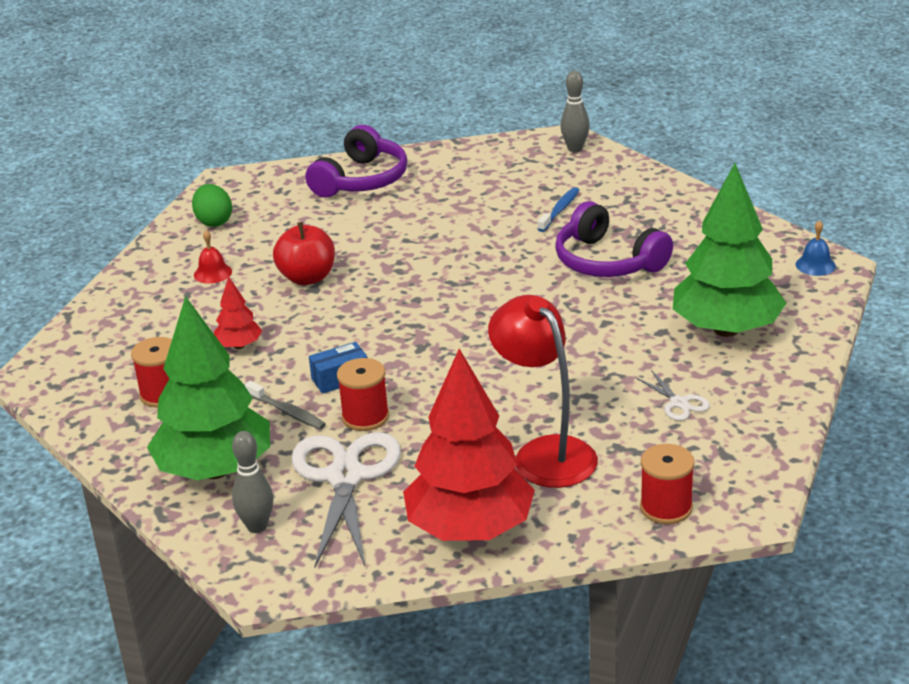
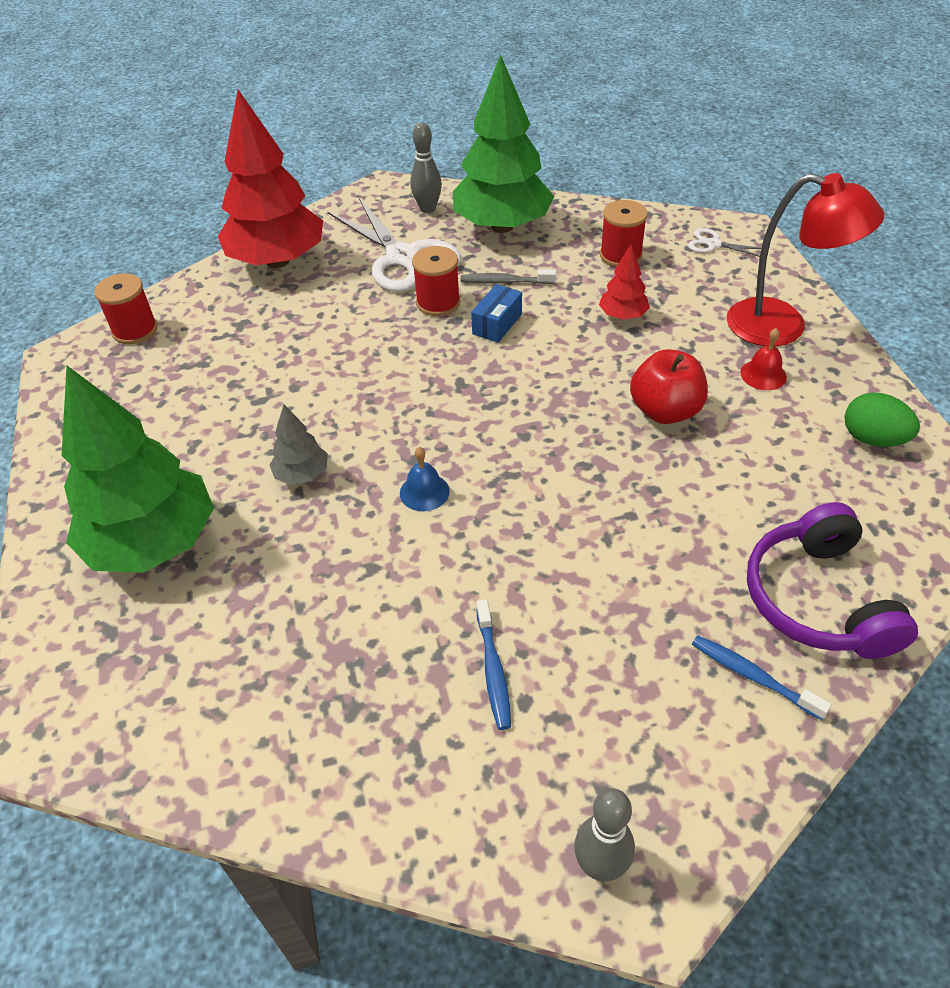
camera: 145 degrees right, 15 degrees up
(434, 170) = (752, 676): none -> blue toothbrush
(545, 453) = (262, 333): red lamp -> red lamp (782, 326)
(593, 332) = (302, 475): none -> grey tree
(607, 261) = (356, 593): purple headphones -> none
(679, 403) = (167, 427): white scissors -> white scissors (713, 244)
(815, 265) = (67, 722): blue bell -> blue bell (424, 492)

